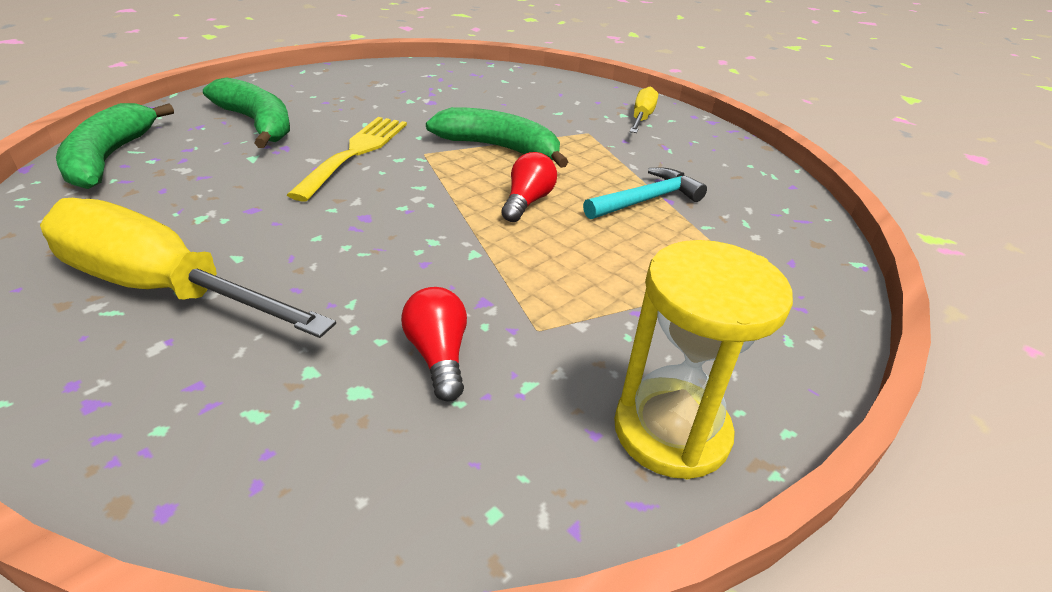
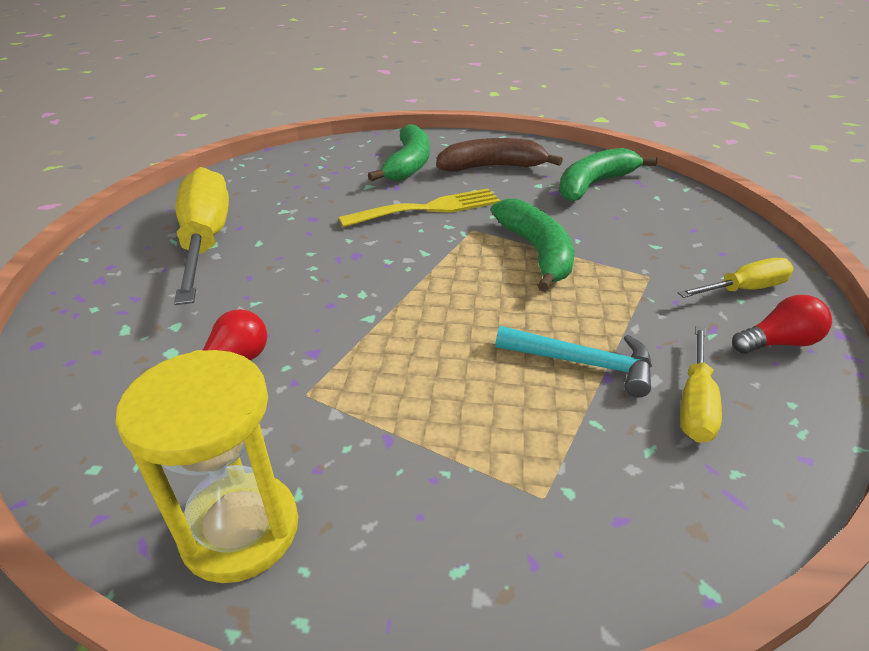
camera: 55 degrees right, 0 degrees up
(109, 158) = (306, 157): green banana -> green banana (594, 184)
(344, 99) = (491, 167): none -> brown banana
(527, 202) = (475, 304): red light bulb -> red light bulb (778, 343)
(722, 188) = (695, 402): none -> yellow screwdriver

